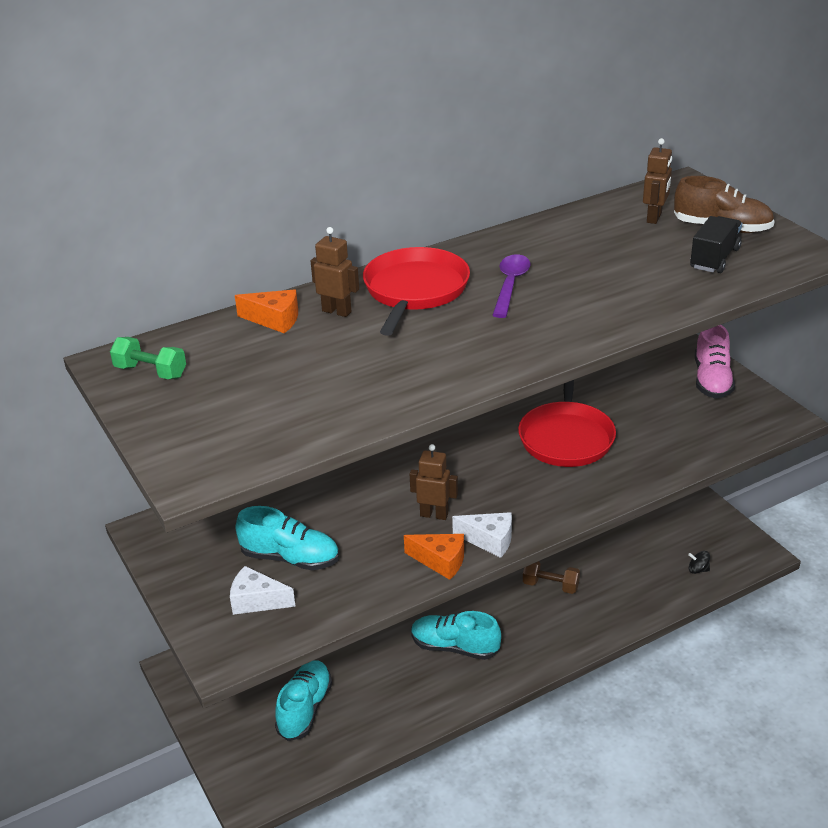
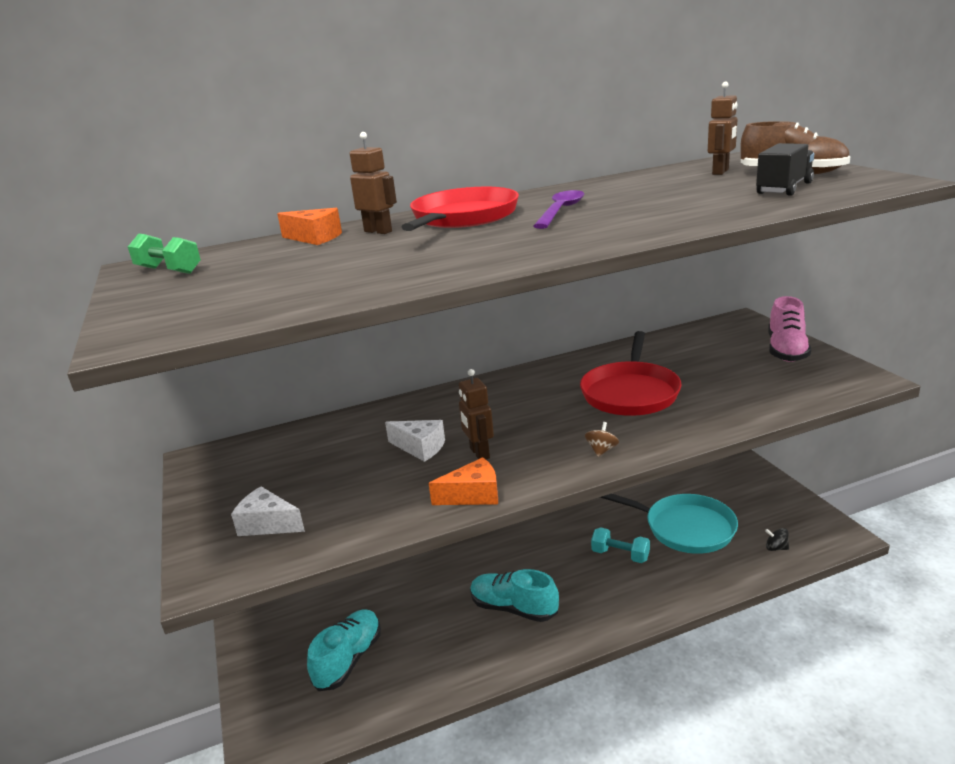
camera: 10 degrees right, 10 degrees down
(290, 558) = (319, 486): turquoise shoe -> none
(434, 515) = (479, 453): brown robot -> brown robot turned 135 degrees counterclockwise
(440, 561) = (473, 495): orange cheese -> orange cheese turned 45 degrees counterclockwise
(489, 540) = (531, 478): white cheese -> white cheese (420, 448)
(548, 507) = (601, 450): none -> brown spinning top
(550, 585) = (620, 555): brown dumbbell -> turquoise dumbbell
(611, 553) = (685, 528): none -> turquoise pan

